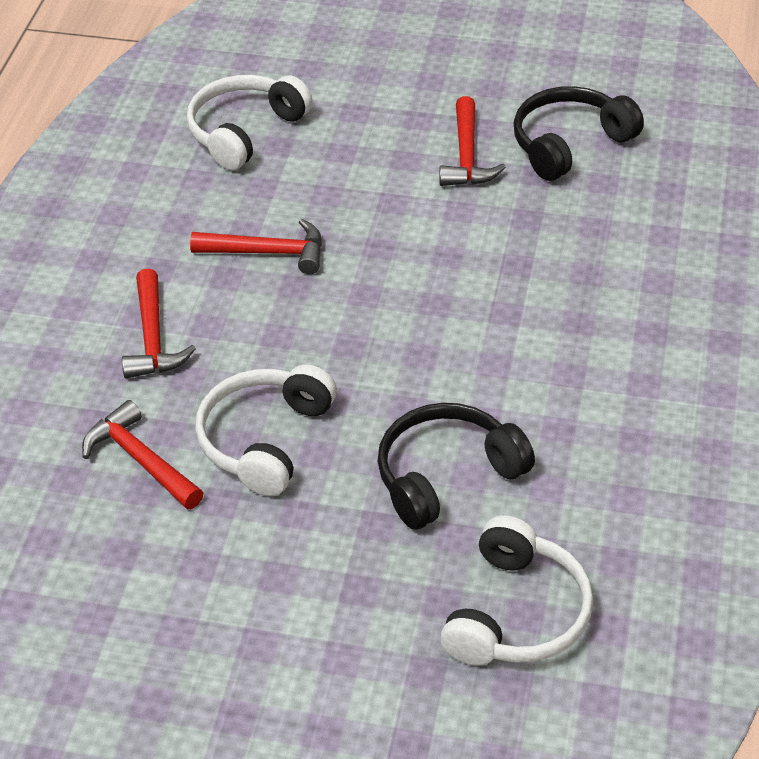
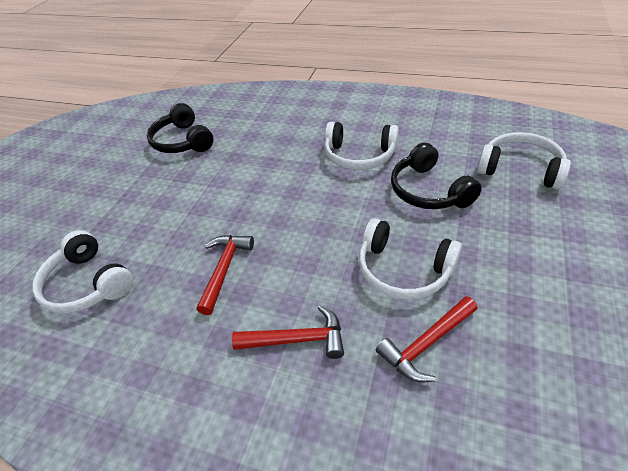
camera: 80 degrees left, 0 degrees up
(467, 156) = (173, 177): red hammer -> none
(543, 381) = (359, 156): none -> white headphones

